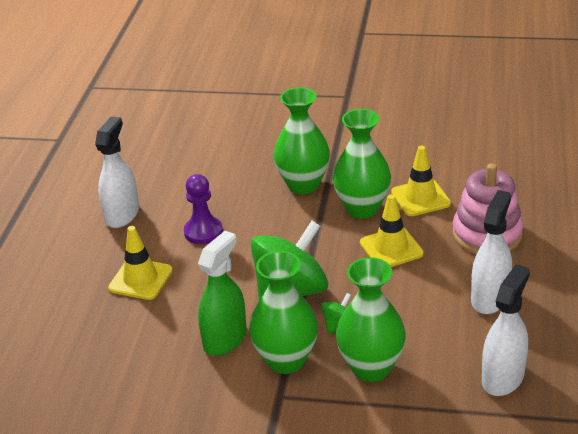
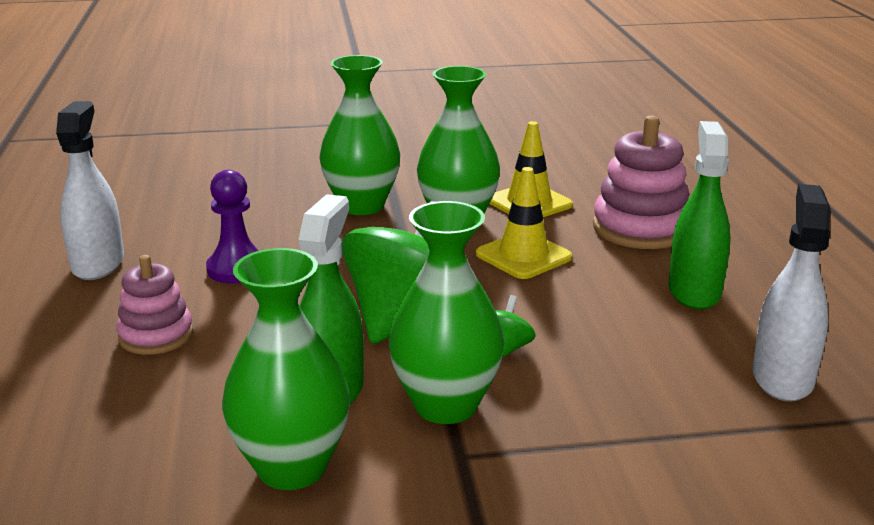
camera: 20 degrees left, 10 degrees down
(140, 279) = (156, 335): yellow traffic cone -> pink stacking toy
(371, 368) = (584, 395): green vase -> green vase (292, 468)
(489, 298) = (694, 291): white spray bottle -> green spray bottle

